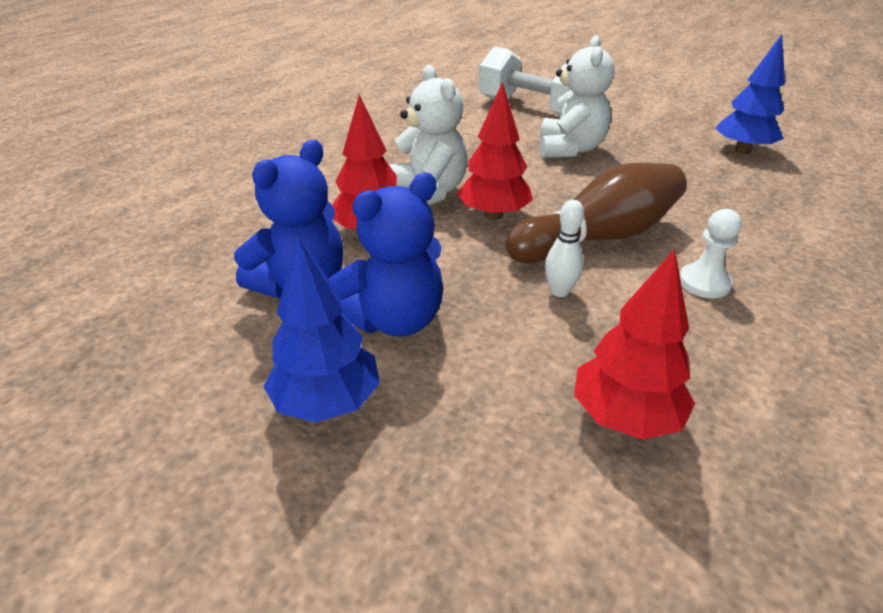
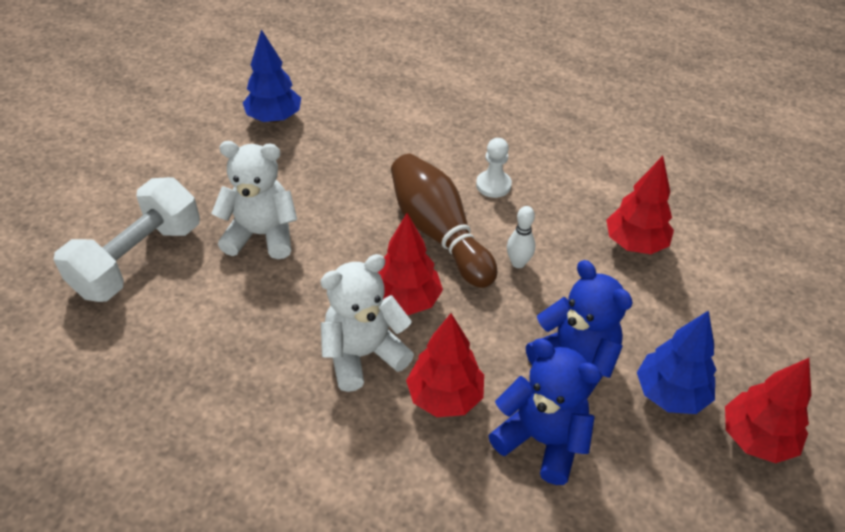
camera: 95 degrees left, 10 degrees up
(221, 490) = (756, 438): none -> red tree

